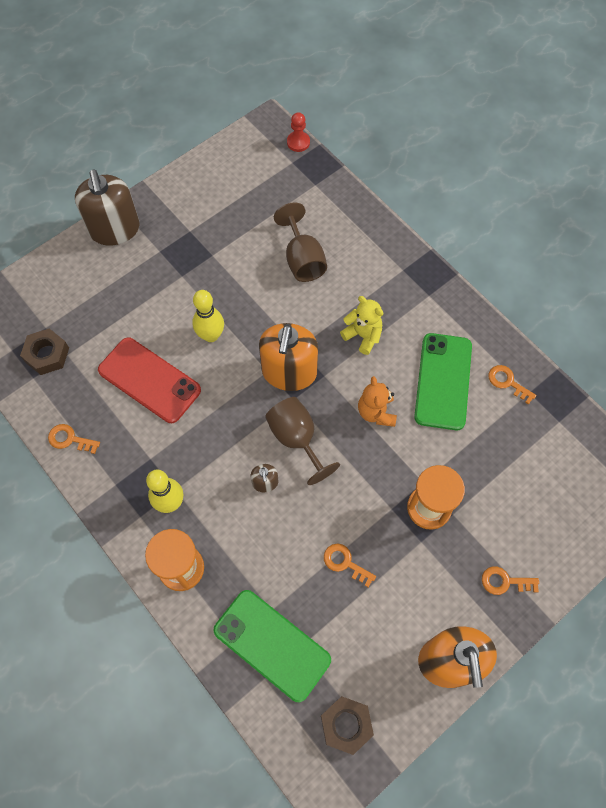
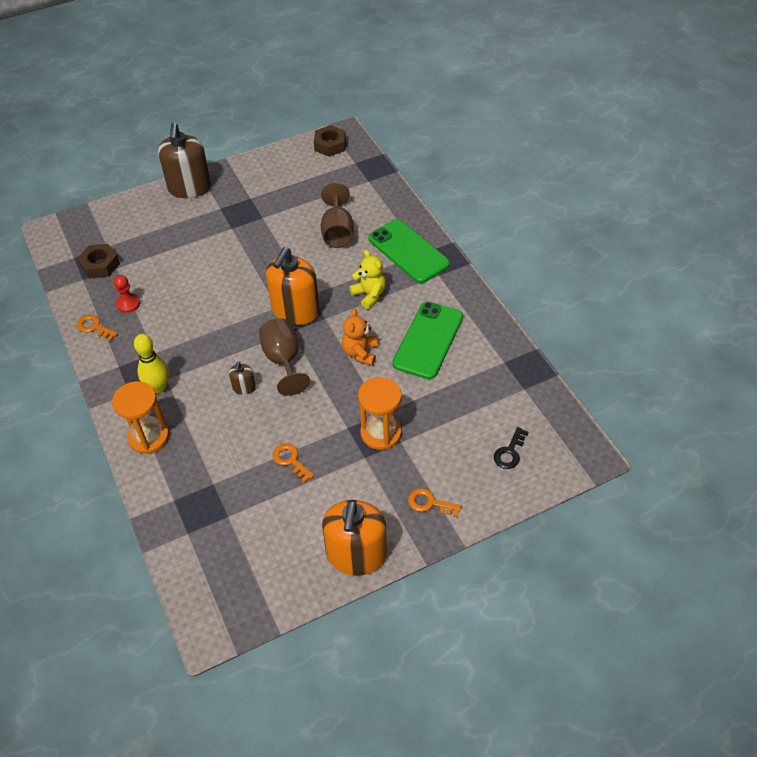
camera: 15 degrees right, 15 degrees down
(149, 380) = (176, 297): red phone -> none
(211, 335) = (239, 274): yellow bowling pin -> none
(272, 645) = (203, 509): green phone -> green phone (408, 251)
(298, 142) = (365, 149): red pawn -> red pawn (128, 304)
(346, 725) = (245, 585): brown nut -> brown nut (330, 145)
(507, 382) = (486, 351): orange key -> none
(567, 502) = (510, 452): none -> black key

